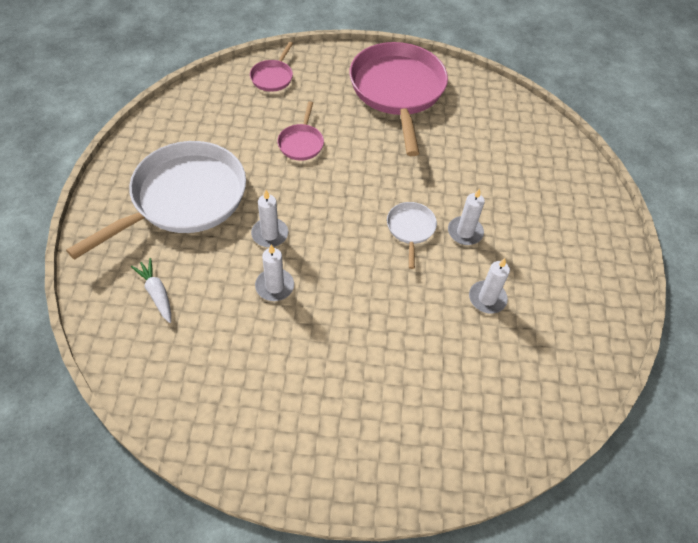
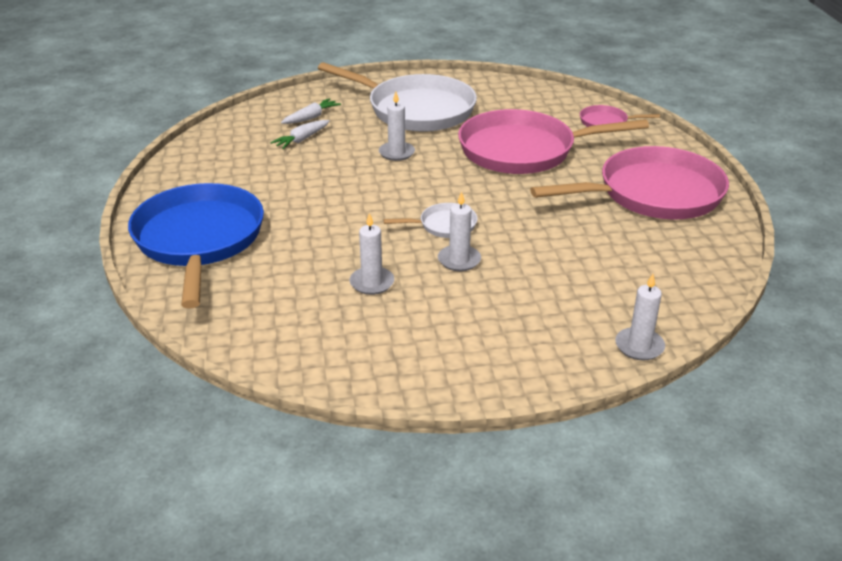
camera: 80 degrees right, 20 degrees down
(206, 310) = (301, 139): none -> white carrot
(274, 286) = (338, 164): white candle -> white candle (639, 346)
(301, 143) = (523, 150): pink pan -> pink pan, size x2.28
(389, 433) = (199, 240): none -> blue pan

